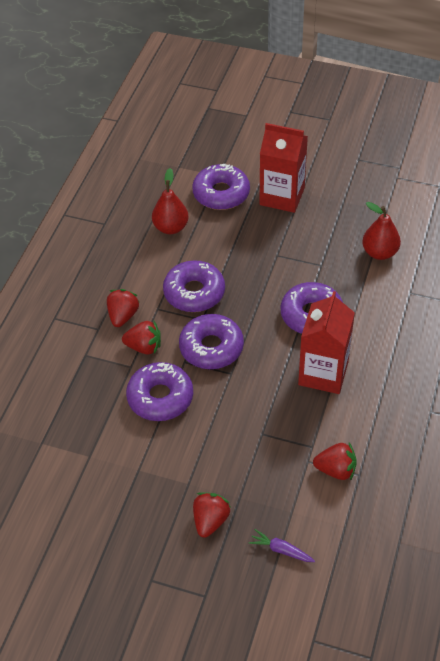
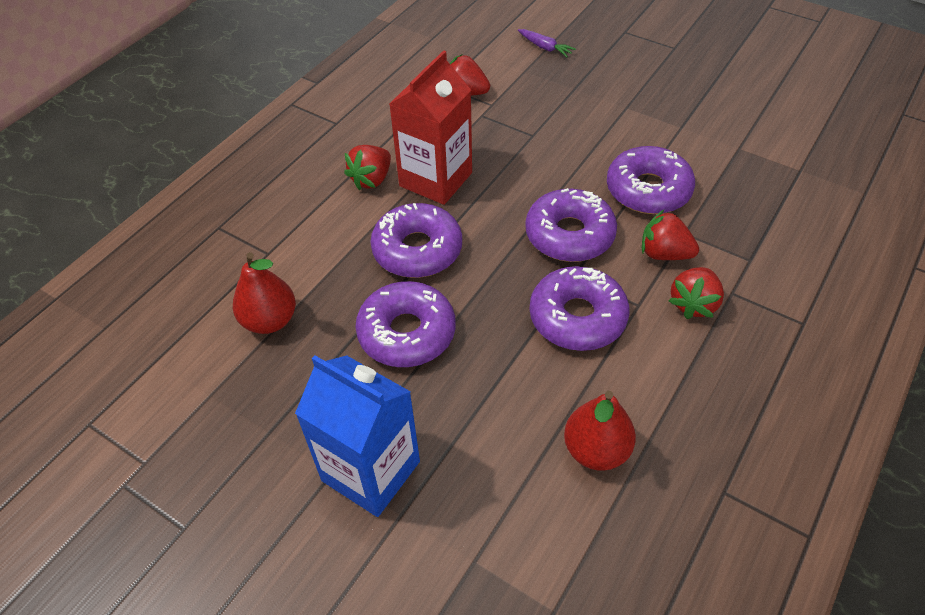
camera: 165 degrees left, 0 degrees up
(210, 520) = (609, 76): red strawberry -> red strawberry (371, 179)
(221, 193) = (483, 508): purple donut -> purple donut (407, 333)
(282, 196) = (371, 471): red carton -> blue carton

